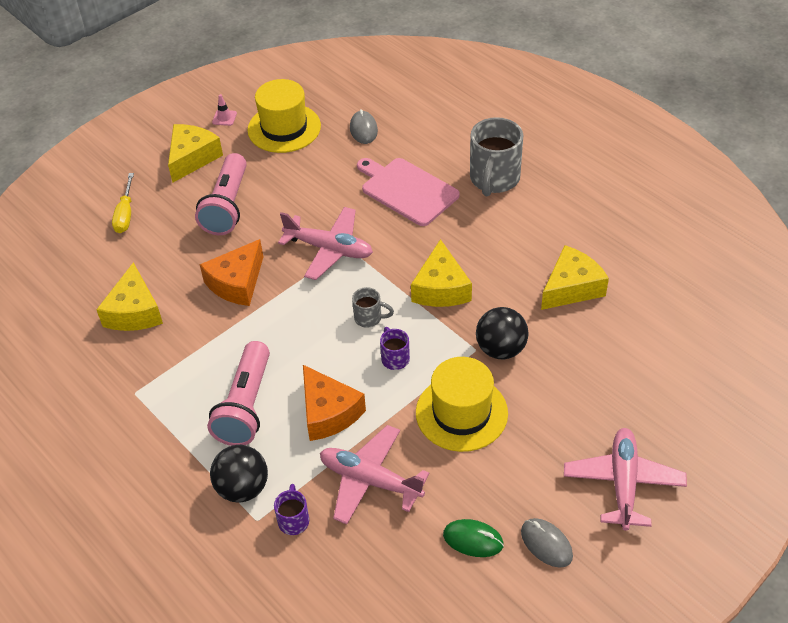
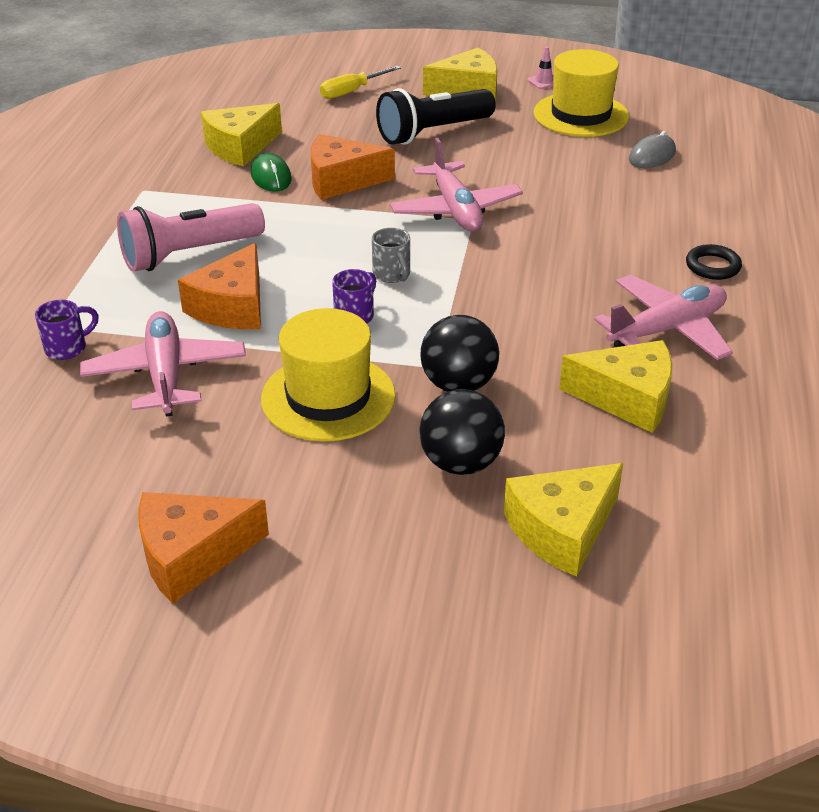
camera: 50 degrees right, 10 degrees down
(227, 206) = (432, 132): pink flashlight -> black flashlight
(243, 488) = (82, 299): black ball -> black ball (460, 463)
(407, 190) = (607, 218): pink cutting board -> none
(441, 288) = (495, 302): yellow cheese -> yellow cheese (562, 530)
(473, 539) = (147, 488): green mouse -> green mouse (271, 177)
(494, 180) = (712, 266): grey mug -> black ring
(546, 544) = (192, 555): grey mouse -> orange cheese
(623, 483) = (354, 585): pink plane -> pink plane (667, 330)

